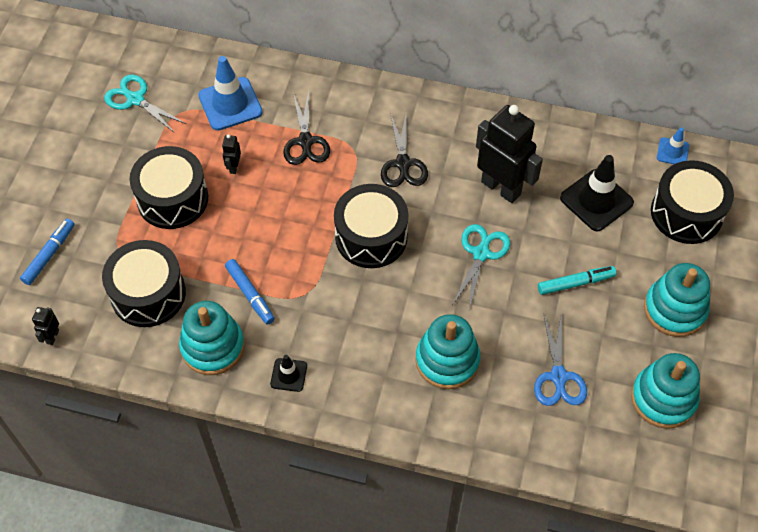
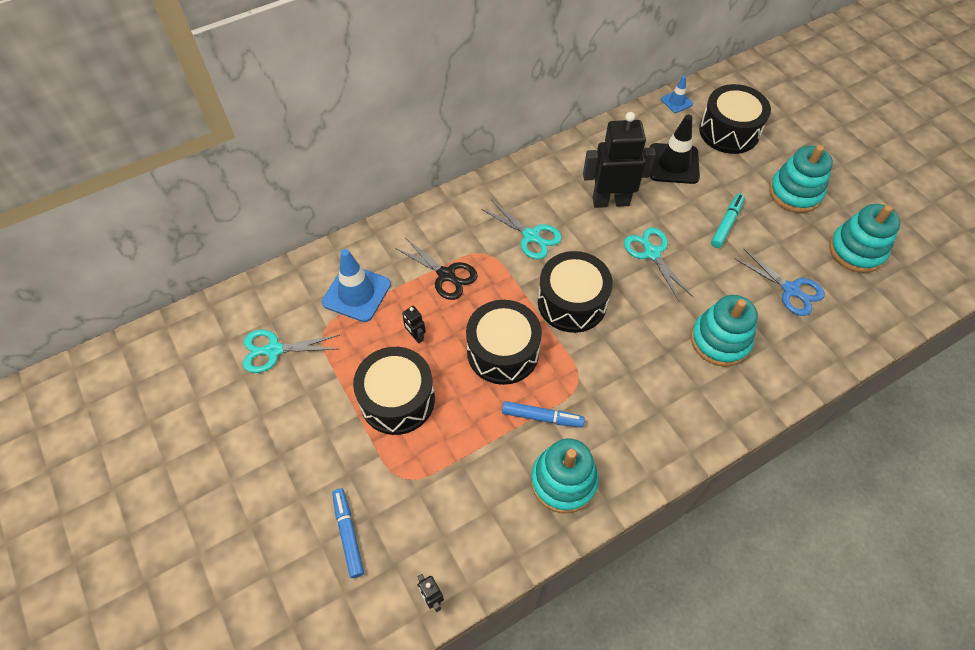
camera: 45 degrees left, 0 degrees up
(148, 294) = (467, 488): black drum -> black drum (503, 352)
(289, 375) = (639, 448): black traffic cone -> none
(403, 163) = (531, 236): black scissors -> turquoise scissors

